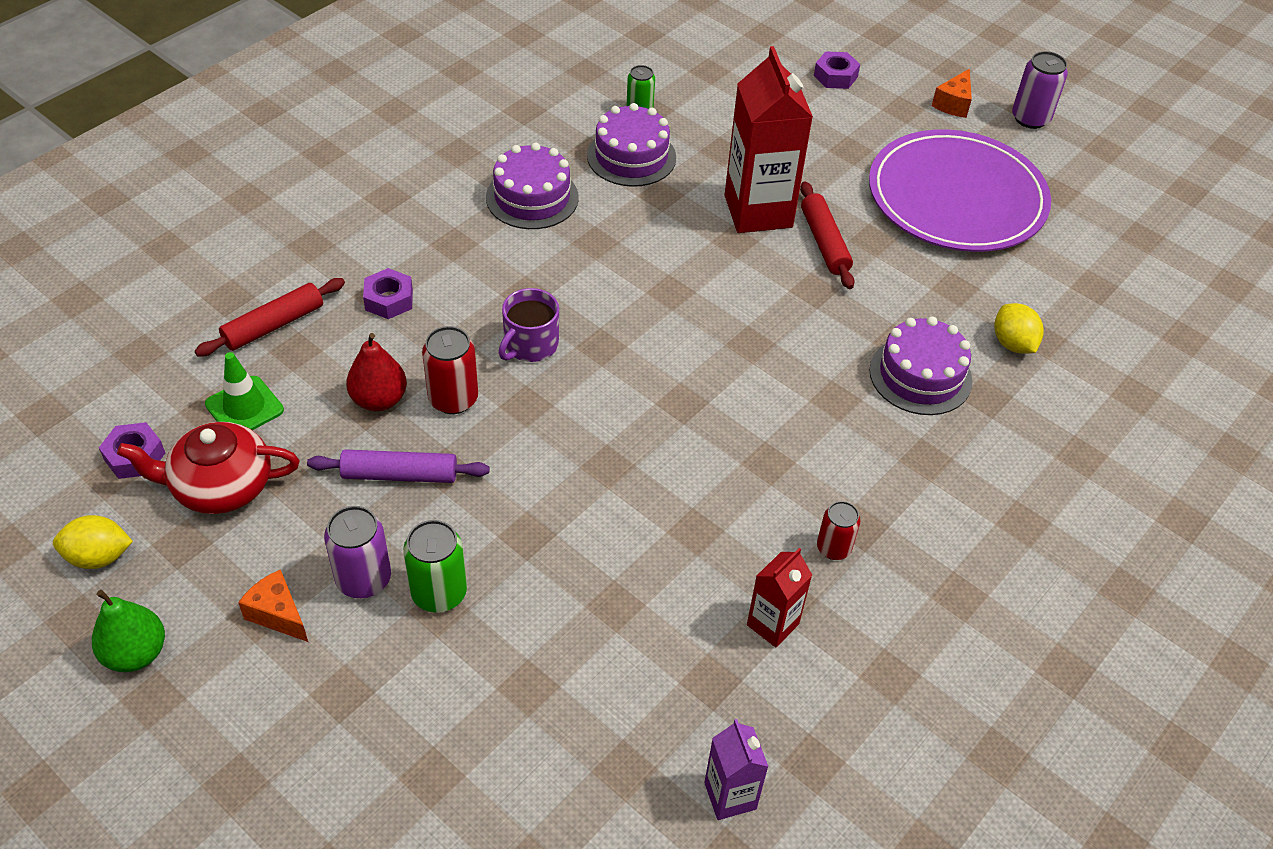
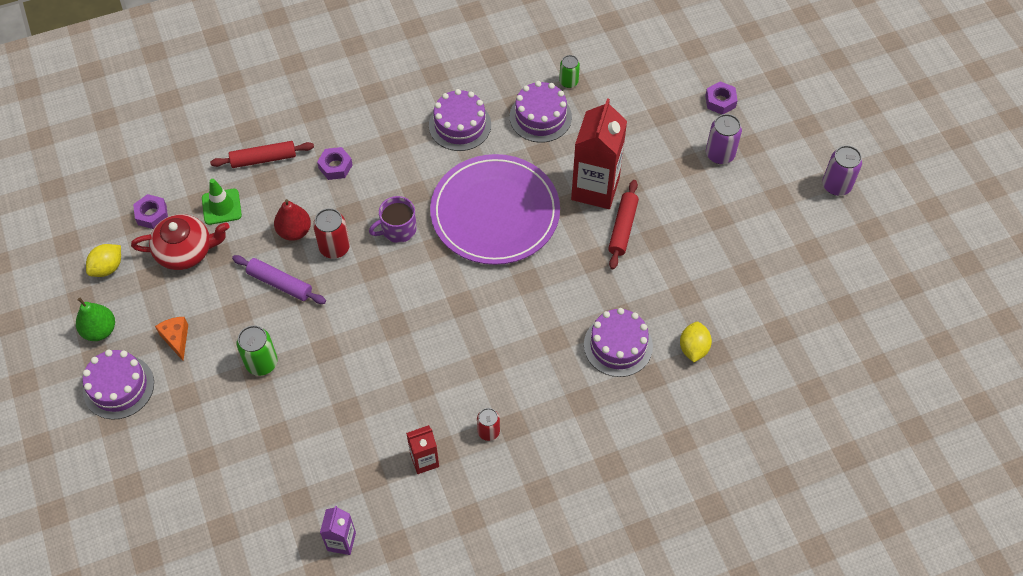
camera: 30 degrees right, 10 degrees up
(99, 557) = (107, 268): yellow lemon -> yellow lemon turned 75 degrees counterclockwise
(217, 725) = (118, 387): none -> purple cake
(220, 486) = (185, 251): red teapot -> red teapot turned 150 degrees clockwise
(363, 579) = (228, 338): purple can -> purple can (720, 154)
(953, 104) = (788, 154): orange cheese -> none
(956, 197) = (736, 228): purple plate -> purple plate (495, 212)

